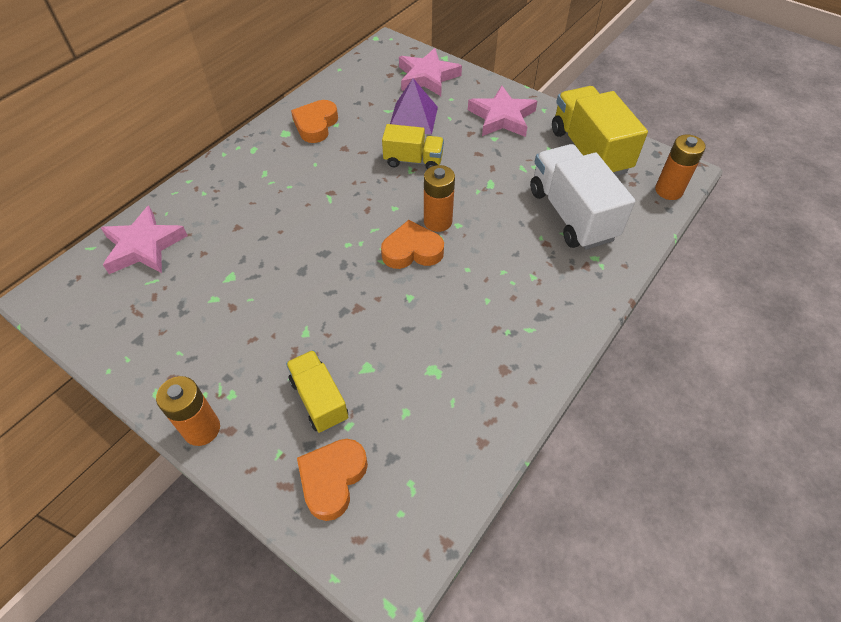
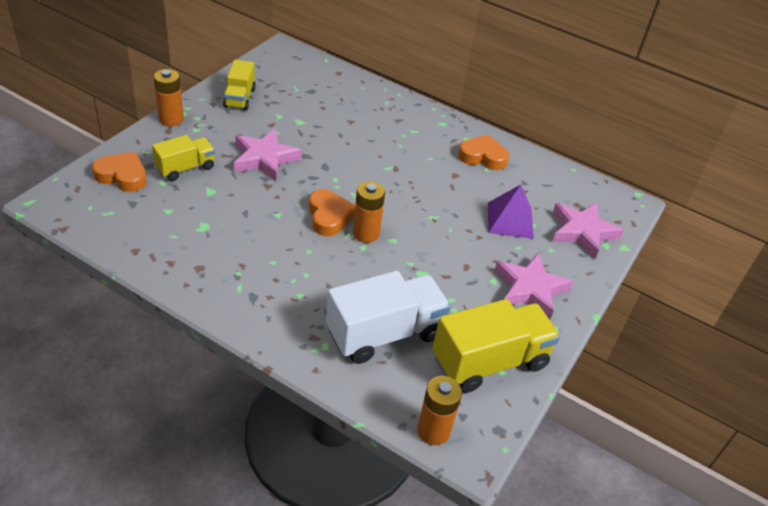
camera: 80 degrees right, 10 degrees down
(144, 246) = (328, 81): pink star -> pink star (264, 158)
(413, 160) = (446, 219): yellow truck -> yellow truck (240, 98)

